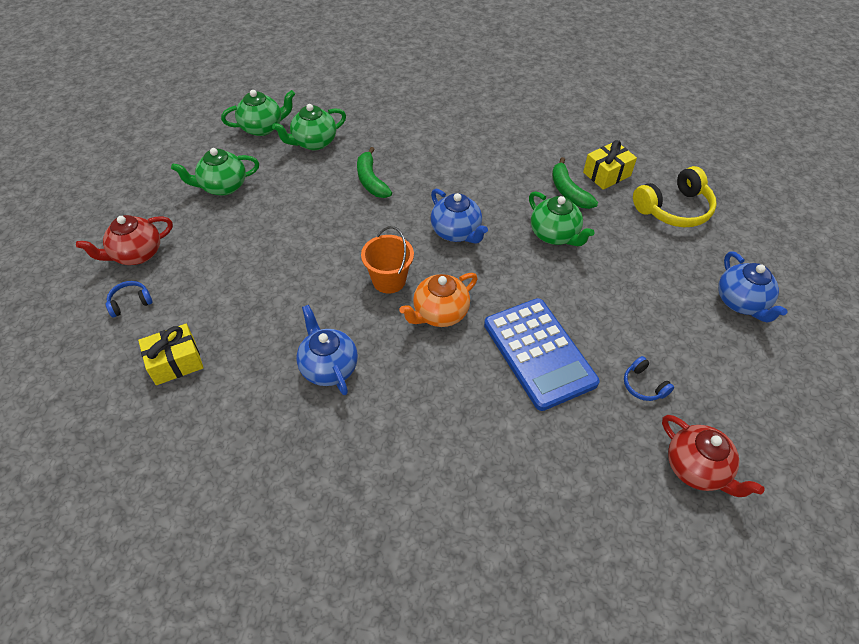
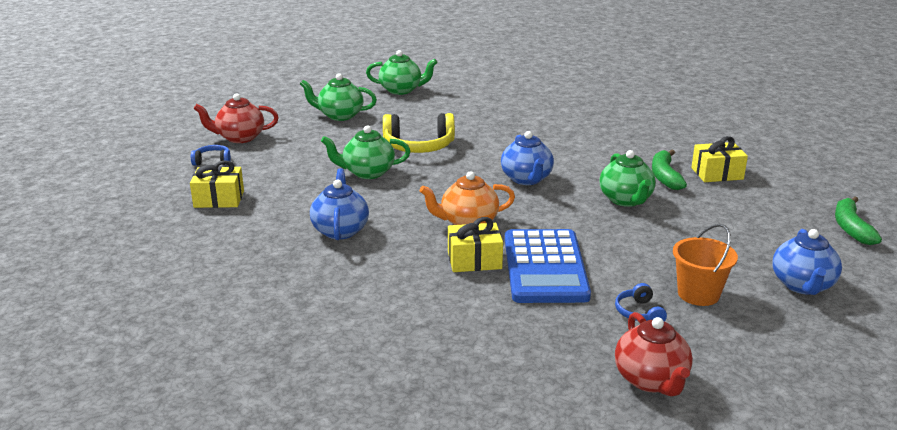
camera: 25 degrees right, 25 degrees down
(314, 142) = (439, 105): green teapot -> green teapot (367, 173)
(371, 180) = (472, 135): green banana -> green banana (851, 228)
(389, 280) = (438, 194): orange bucket -> orange bucket (698, 294)
(475, 366) = (474, 260): none -> yellow gift
(674, 209) = (775, 209): yellow headphones -> yellow headphones (419, 146)

